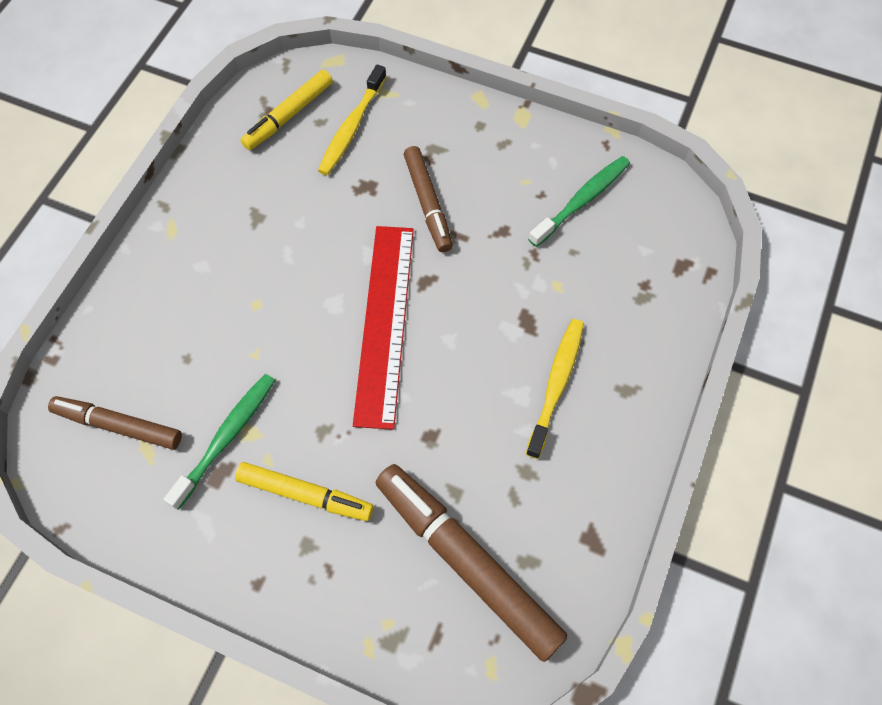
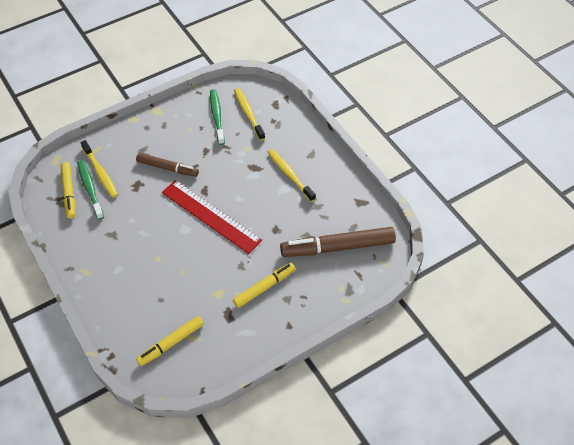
camera: 55 degrees left, 10 degrees down
(118, 426) = (171, 343): brown marker -> yellow marker
(226, 438) = (213, 303): green toothbrush -> green toothbrush (90, 189)
(626, 240) = (248, 114): none -> yellow toothbrush

